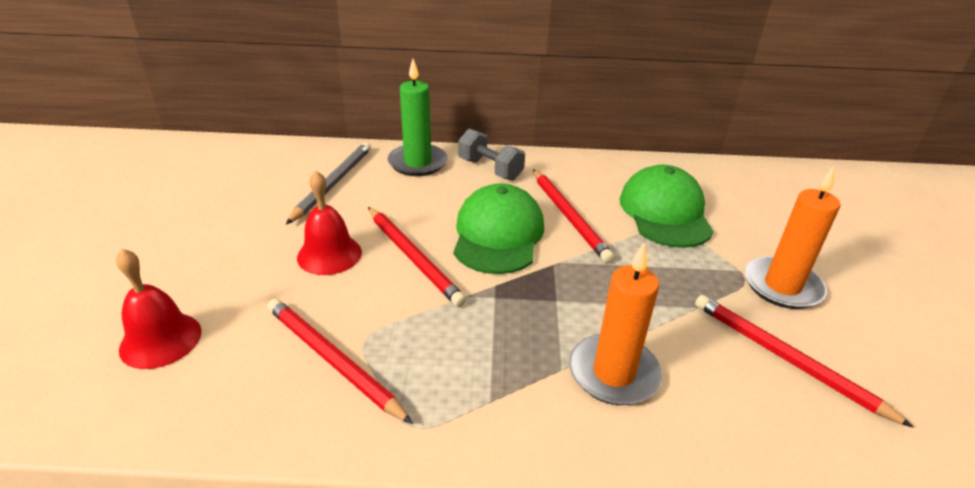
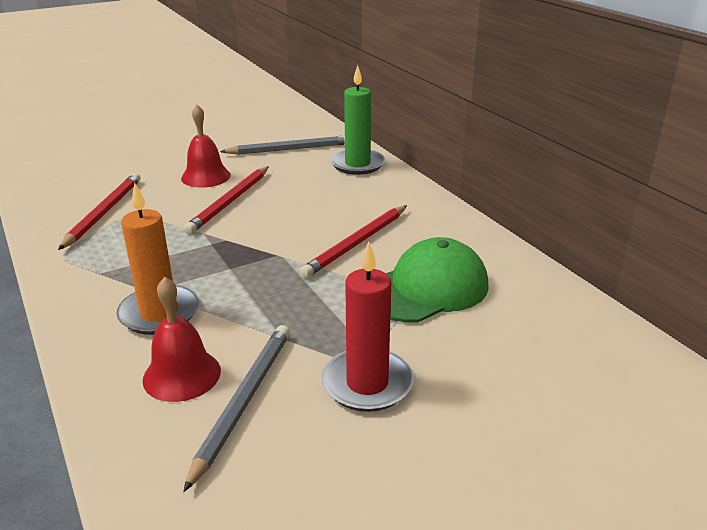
camera: 60 degrees right, 5 degrees down
(161, 340) = (89, 165): red bell -> red bell (182, 375)
(490, 169) = (388, 192): grey dumbbell -> none
(498, 235) = (293, 222): green cap -> none
(782, 286) = (367, 383): orange candle -> red candle
(786, 359) = (243, 401): red pencil -> grey pencil

